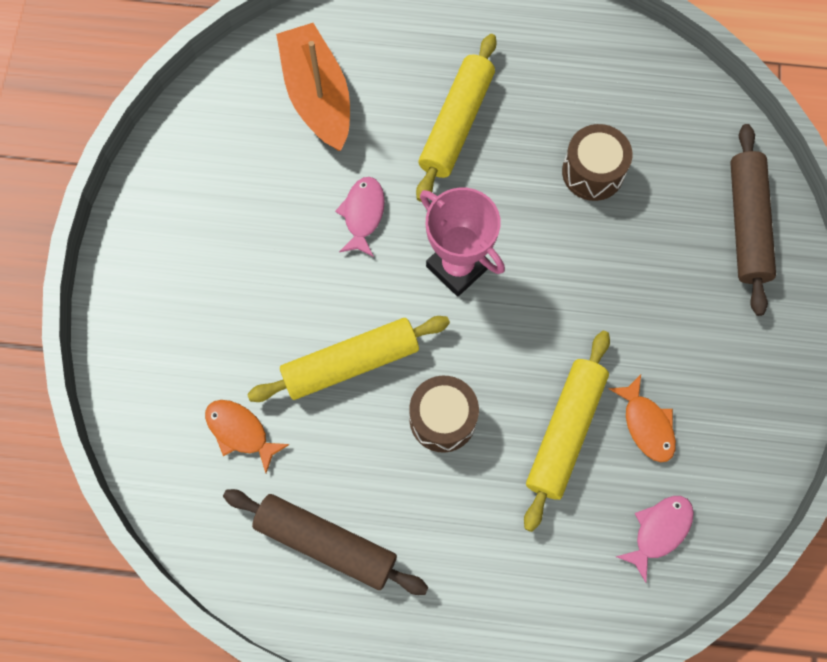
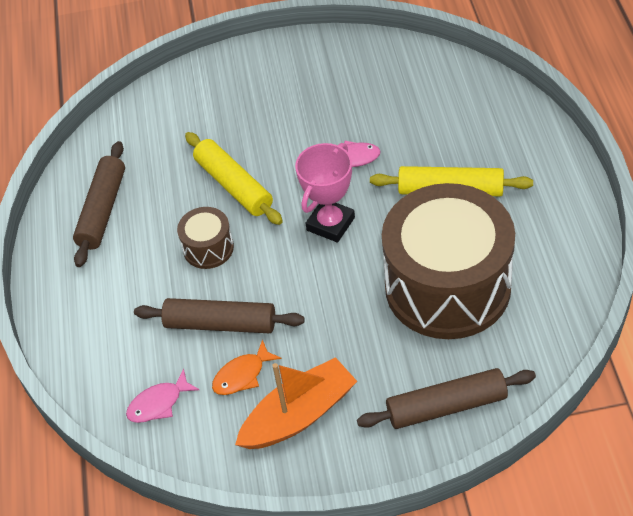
camera: 80 degrees right, 20 degrees down
(240, 432) = (167, 144): orange fish -> none
(317, 96) = (435, 106): orange boat -> orange boat (299, 415)
(564, 432) = (220, 323): yellow rolling pin -> brown rolling pin
(592, 172) = (447, 286): brown drum -> brown drum, size x2.35
(659, 531) = (158, 403): pink fish -> pink fish turned 120 degrees clockwise

